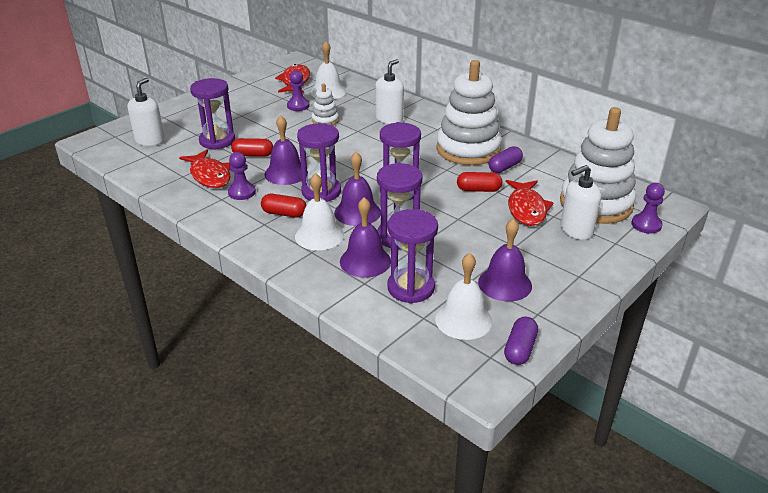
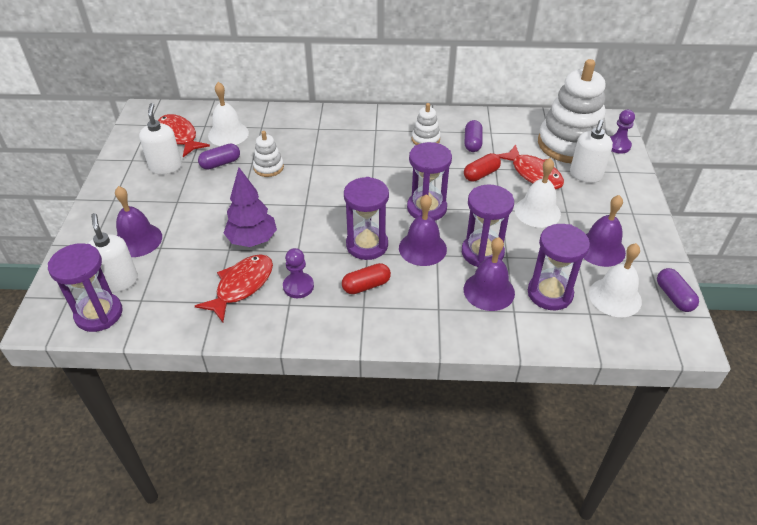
camera: 40 degrees left, 10 degrees up
(209, 175) = (241, 286): red fish -> red fish turned 75 degrees counterclockwise
(217, 141) = (194, 243): purple hourglass -> purple hourglass (99, 314)
(253, 155) = (252, 240): red capsule -> purple tree
(286, 173) = (310, 243): purple bell -> purple bell (138, 240)
(298, 106) = (220, 163): purple pawn -> purple capsule
(319, 235) = (423, 289): white bell -> white bell (537, 211)
(389, 119) = (323, 138): white soap dispenser -> white soap dispenser (166, 167)
(468, 150) = (425, 139): white stacking toy -> white stacking toy, size x0.45

